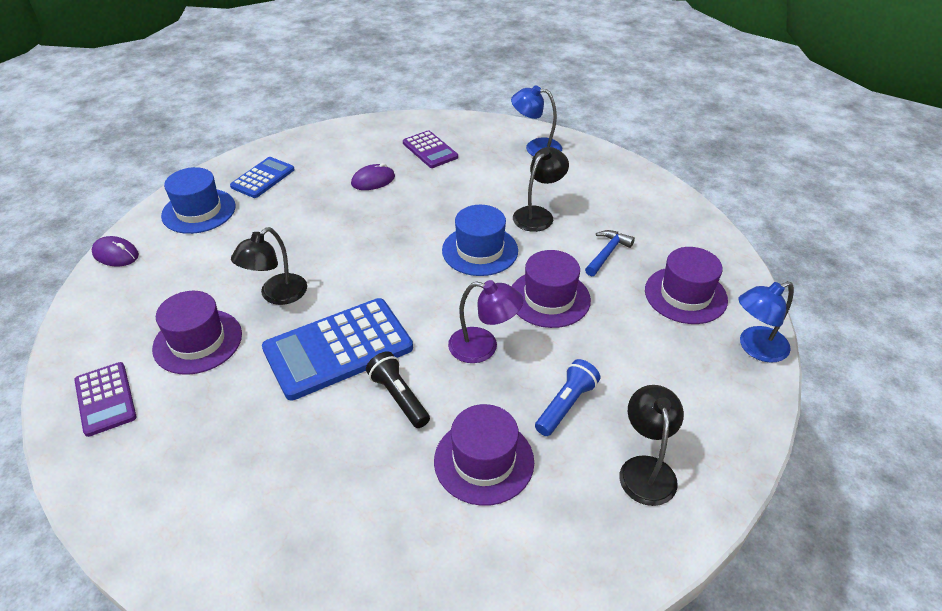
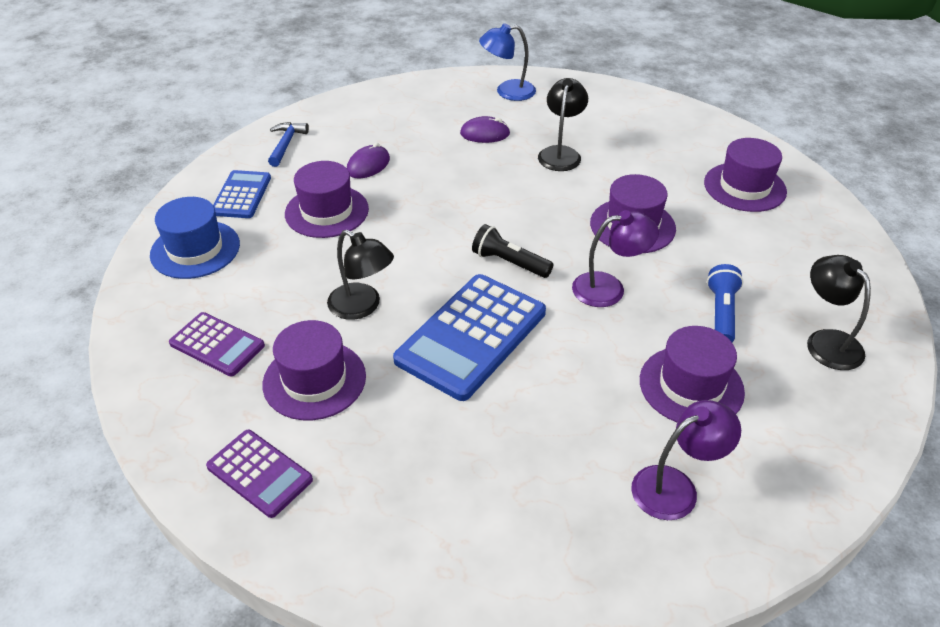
camera: 25 degrees left, 0 degrees up
(116, 254) = (133, 324): purple mouse -> purple mouse (485, 134)
(277, 295) = (362, 307): black lamp -> black lamp turned 60 degrees counterclockwise
(312, 209) = (327, 211): none -> purple hat
(397, 545) = (675, 487): none -> purple lamp
(399, 397) = (568, 359): black flashlight -> black flashlight (509, 263)
(430, 150) = (403, 120): purple calculator -> purple calculator (217, 345)
(480, 250) = (533, 202): blue hat -> none
(607, 253) = (651, 170): blue hammer -> blue hammer (286, 144)
(755, 348) = (832, 213): blue lamp -> none

